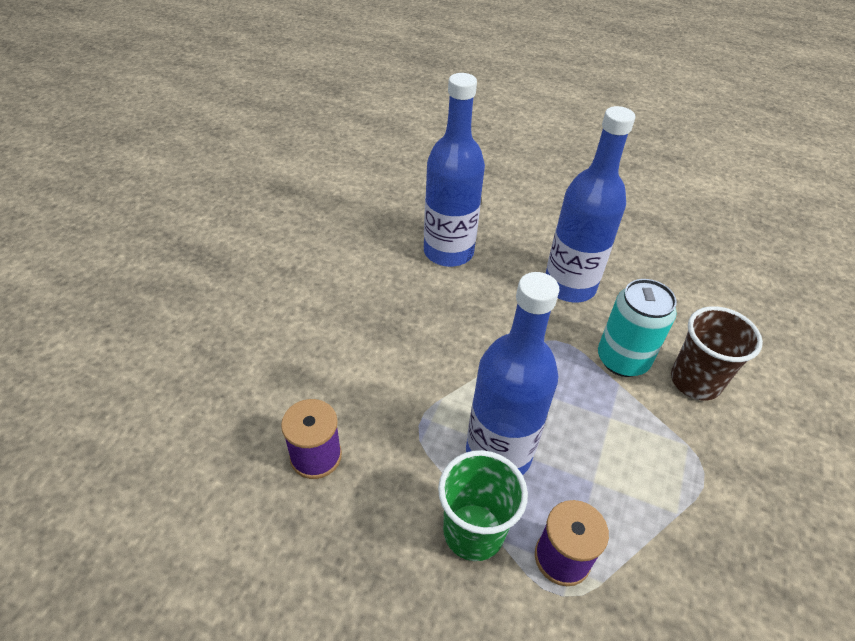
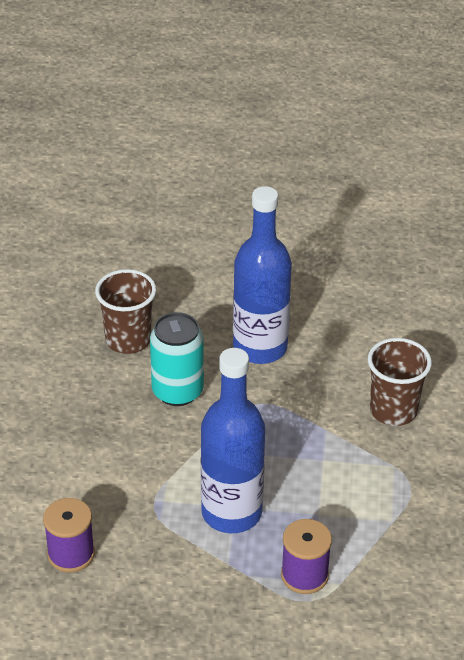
camera: 15 degrees left, 5 degrees down
(448, 252) = (128, 340): blue bottle -> brown cup
(473, 532) = (227, 575): green cup -> none
(622, 360) = (324, 407): turquoise can -> turquoise can (177, 391)

